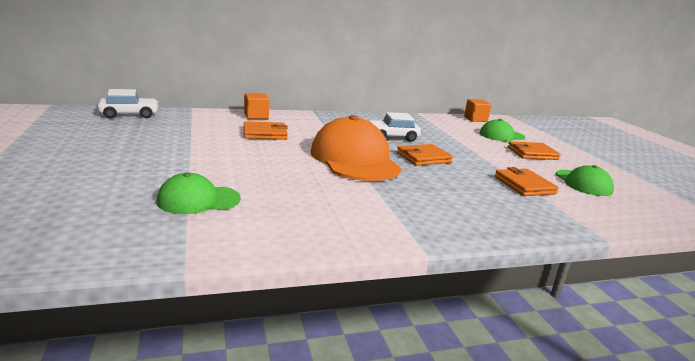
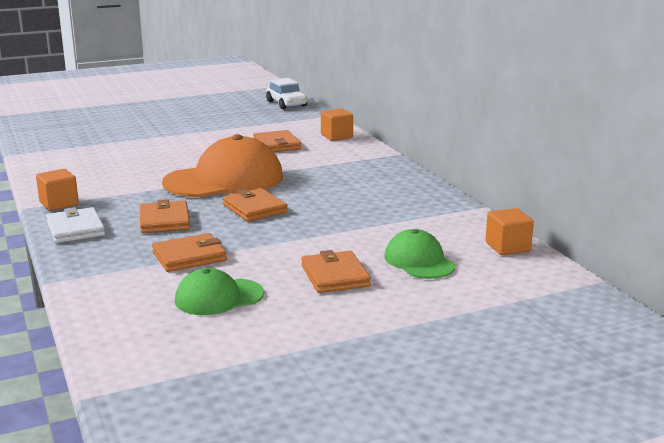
camera: 85 degrees right, 0 degrees up
(198, 200) = (104, 145): green cap -> none
(392, 137) = (325, 193): white car -> none
(413, 232) = (59, 203): none -> orange cube
(454, 187) = (164, 221): none -> orange wallet
(484, 225) = (75, 229): none -> white wallet

